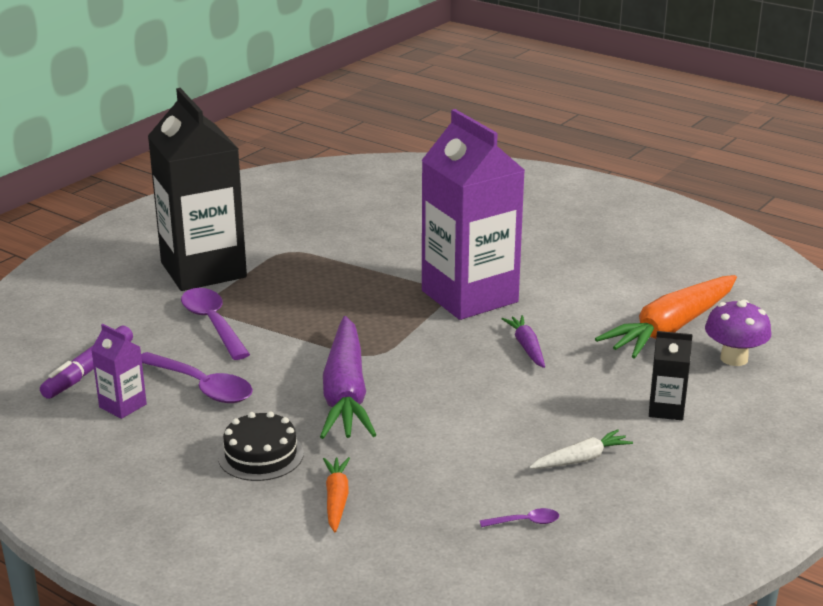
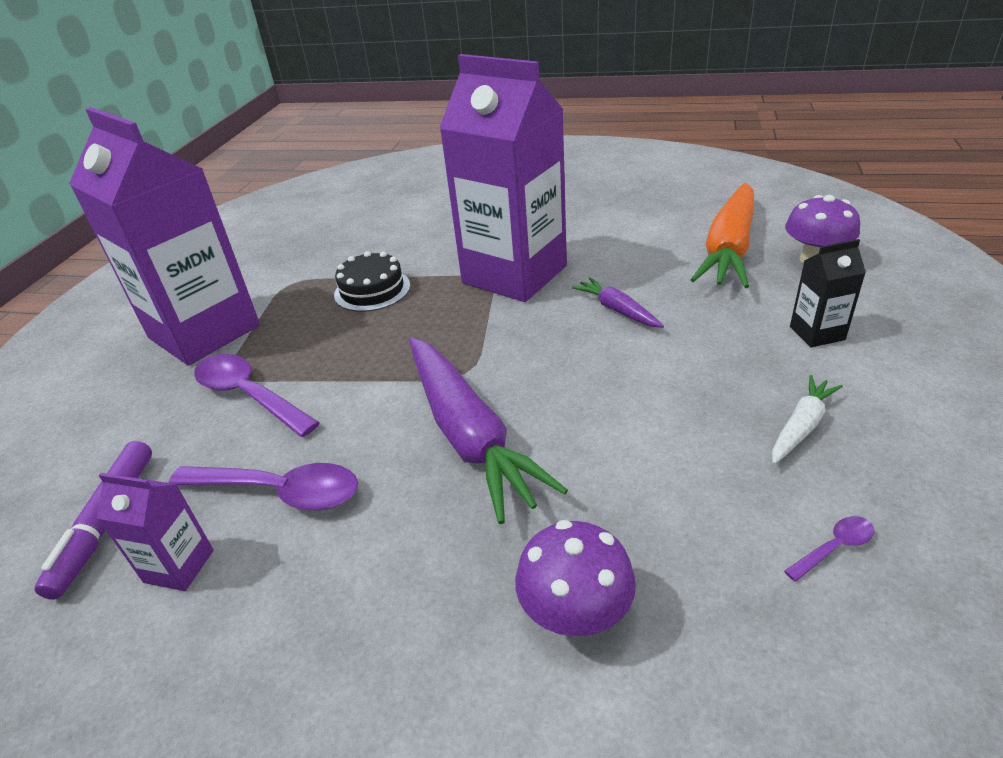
camera: 20 degrees left, 10 degrees up
(203, 270) = (204, 332): black carton -> purple carton
(260, 455) = (421, 576): black cake -> black cake (372, 290)
(336, 499) = (575, 614): orange carrot -> purple mushroom

